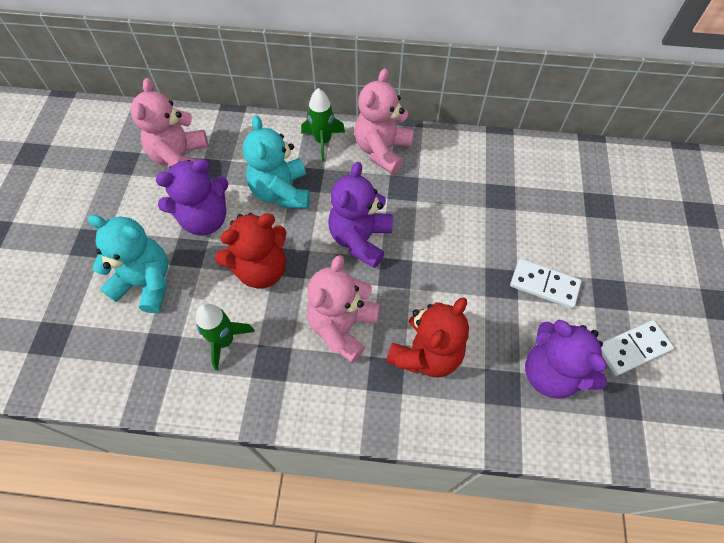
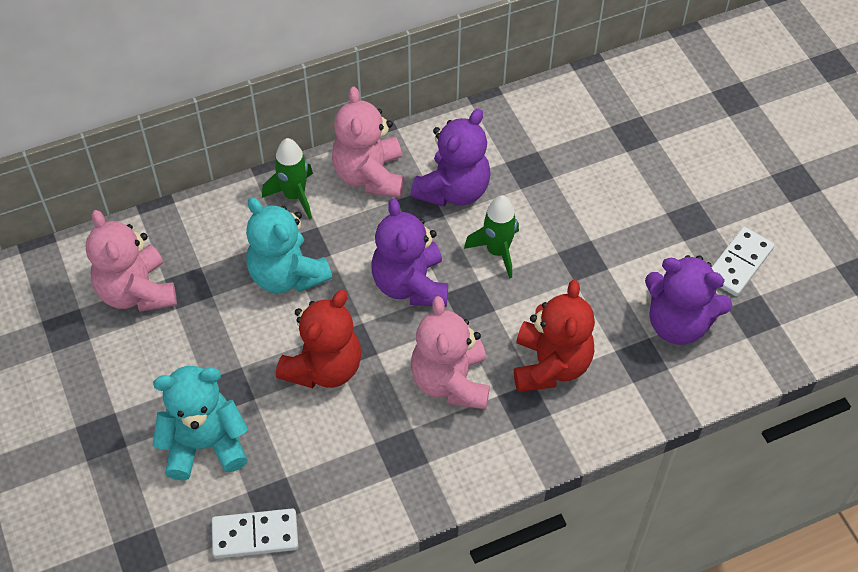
camera: 30 degrees left, 5 degrees down
(205, 219) = (220, 346): purple teddy bear -> purple teddy bear (453, 190)
(224, 341) = (337, 457): green rocket -> green rocket (497, 251)
(544, 285) = (625, 242): white domino -> white domino (255, 535)

